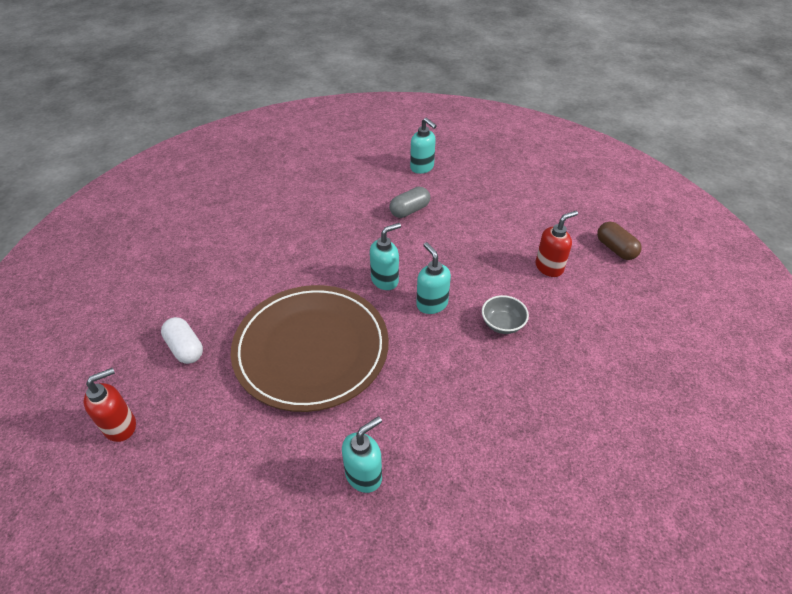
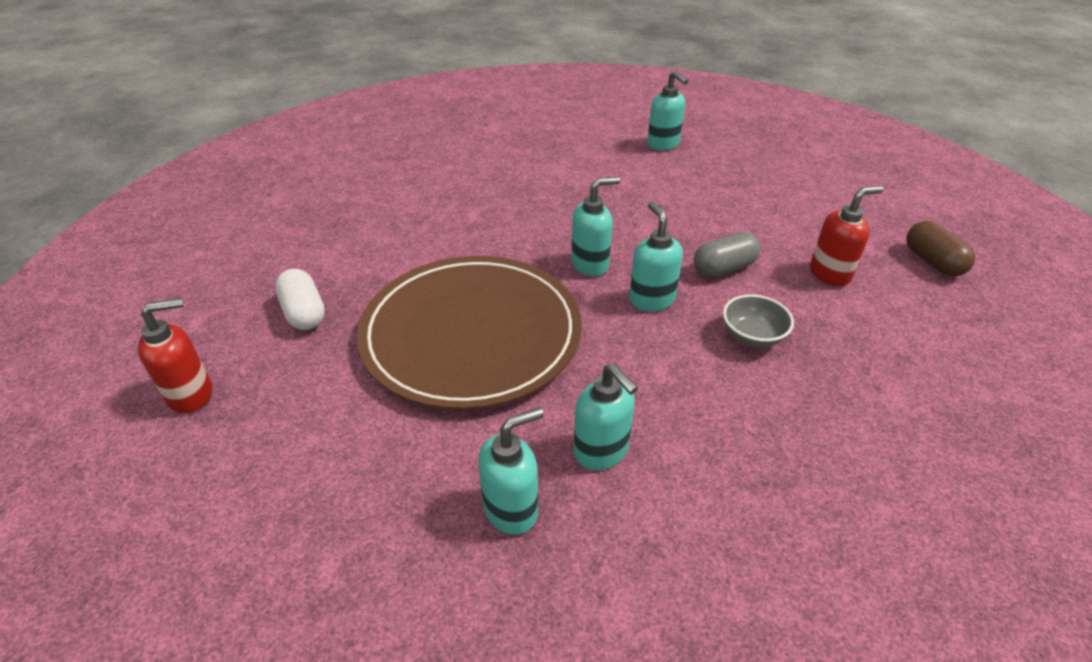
camera: 10 degrees right, 5 degrees down
(409, 210) = (638, 189): grey capsule -> grey capsule (724, 268)
(415, 425) = (601, 451): none -> turquoise soap dispenser

